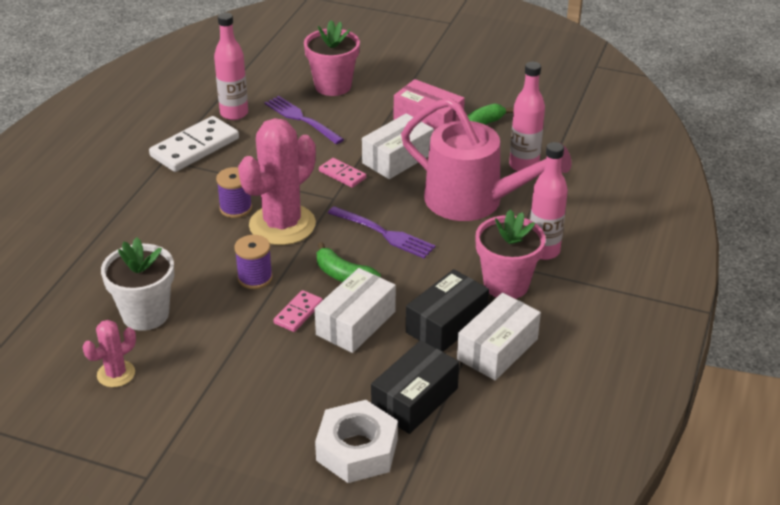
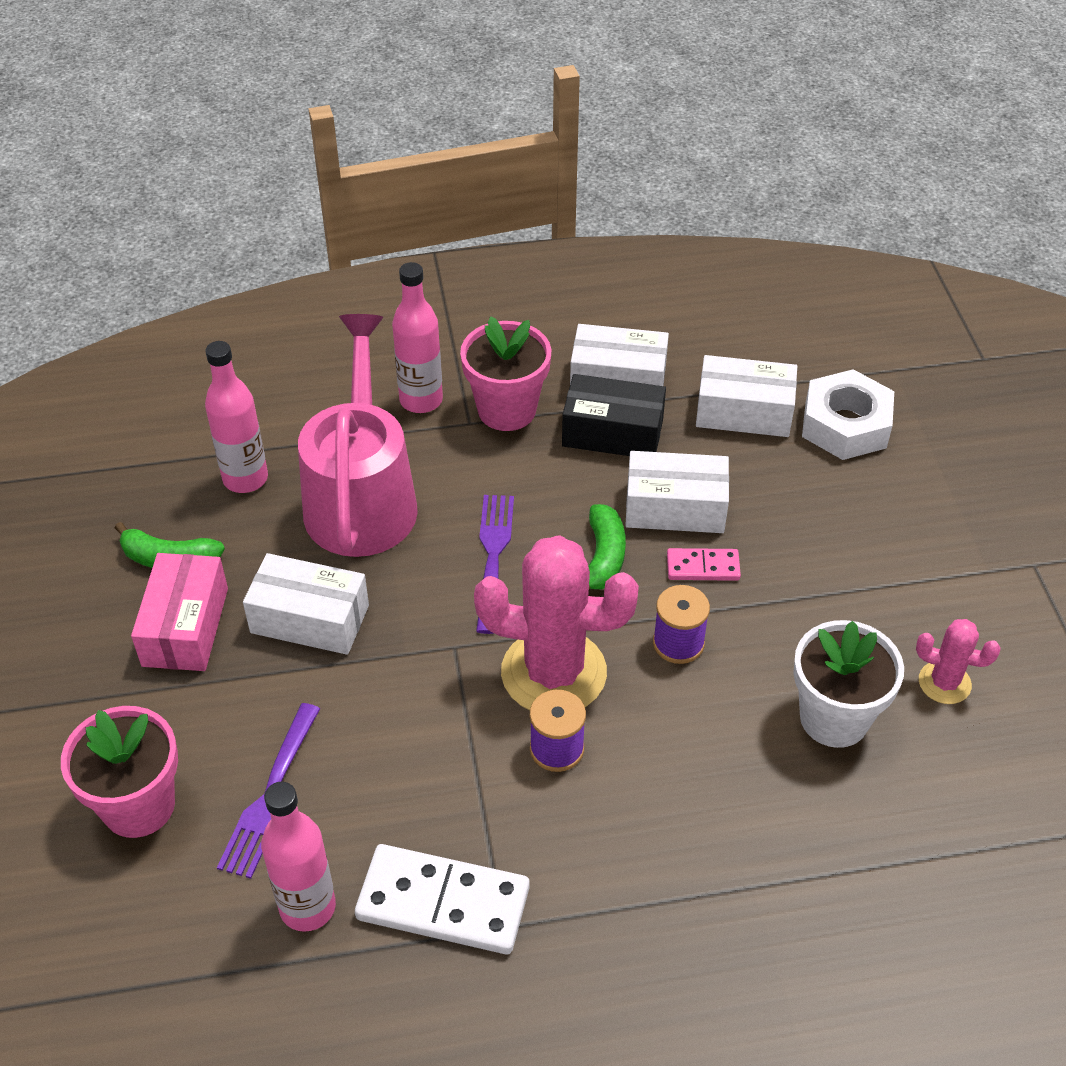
camera: 120 degrees left, 10 degrees up
(342, 175) = (392, 664): pink domino -> none
(414, 399) = (743, 412): black box -> white box

